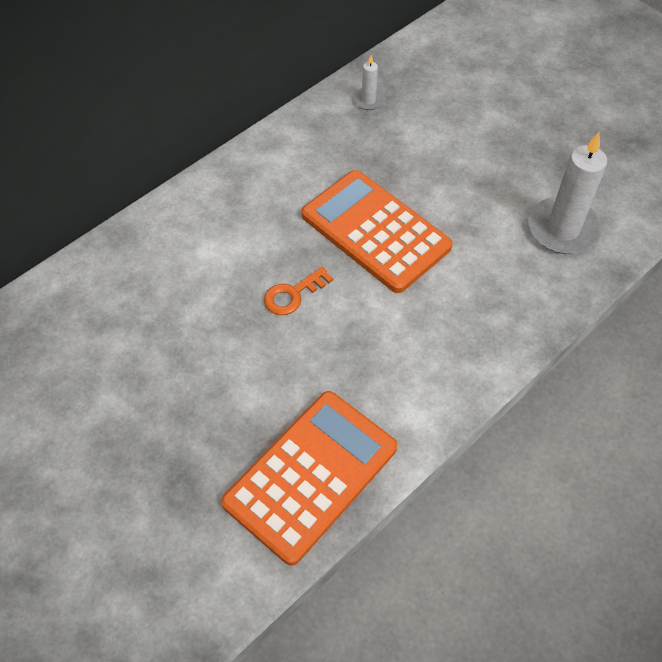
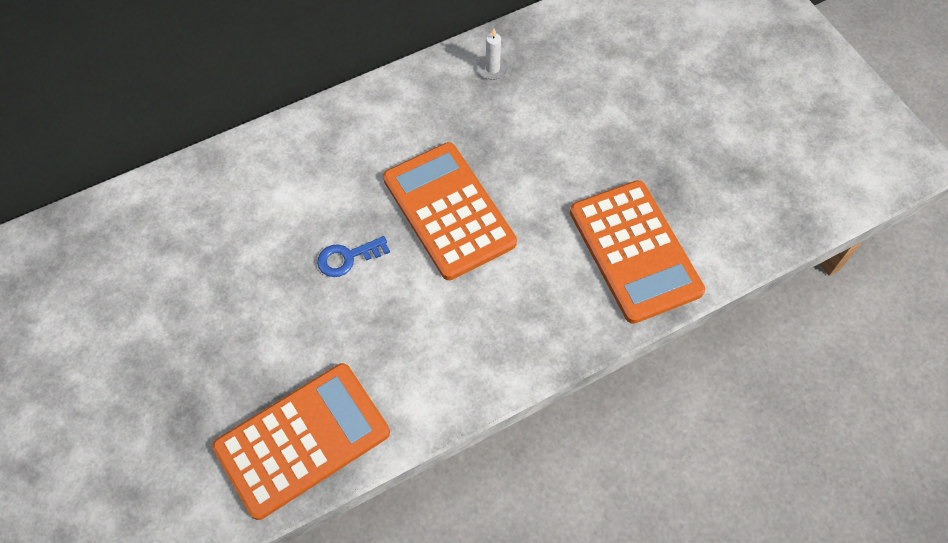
camera: 15 degrees right, 5 degrees up
(293, 294) = (347, 258): orange key -> blue key
(563, 229) = (634, 251): white candle -> orange calculator

